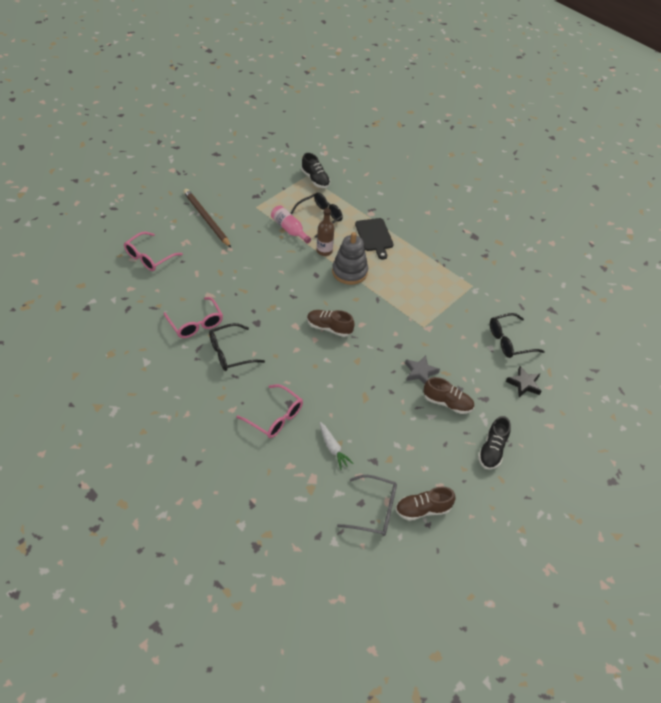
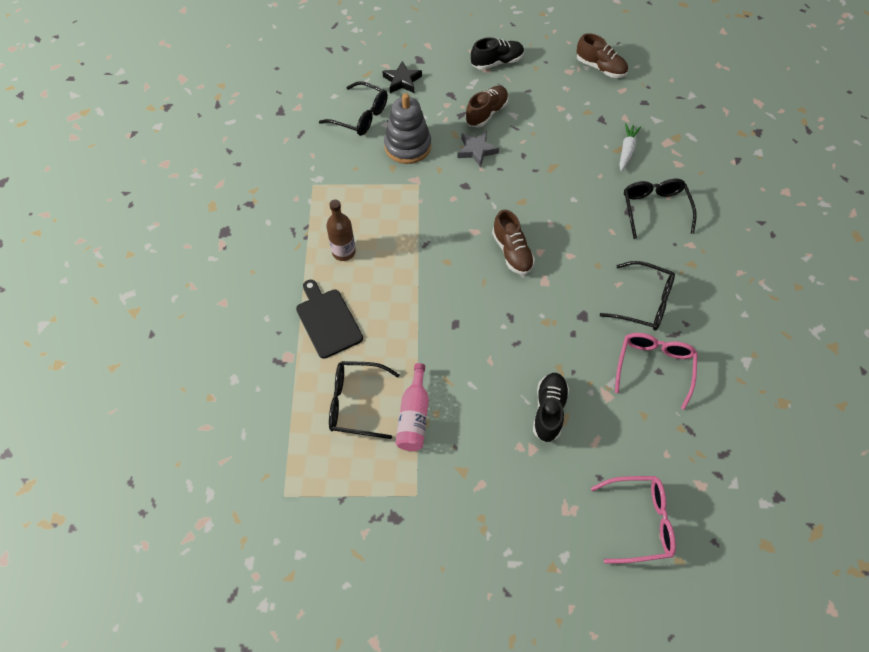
camera: 130 degrees left, 10 degrees up
(206, 219) = (505, 530): brown pencil -> none
(275, 417) = (655, 209): pink glasses -> black glasses
(315, 179) = (282, 477): black shoe -> black shoe (549, 411)
(324, 251) = (409, 348): brown bottle -> brown bottle (343, 252)
(349, 272) = (414, 297): grey stacking toy -> grey stacking toy (407, 146)
(374, 236) = (328, 321): black cutting board -> black cutting board turned 60 degrees counterclockwise
(374, 510) = (639, 91): grey glasses -> none
(447, 403) = (486, 113): brown shoe -> brown shoe turned 60 degrees clockwise

